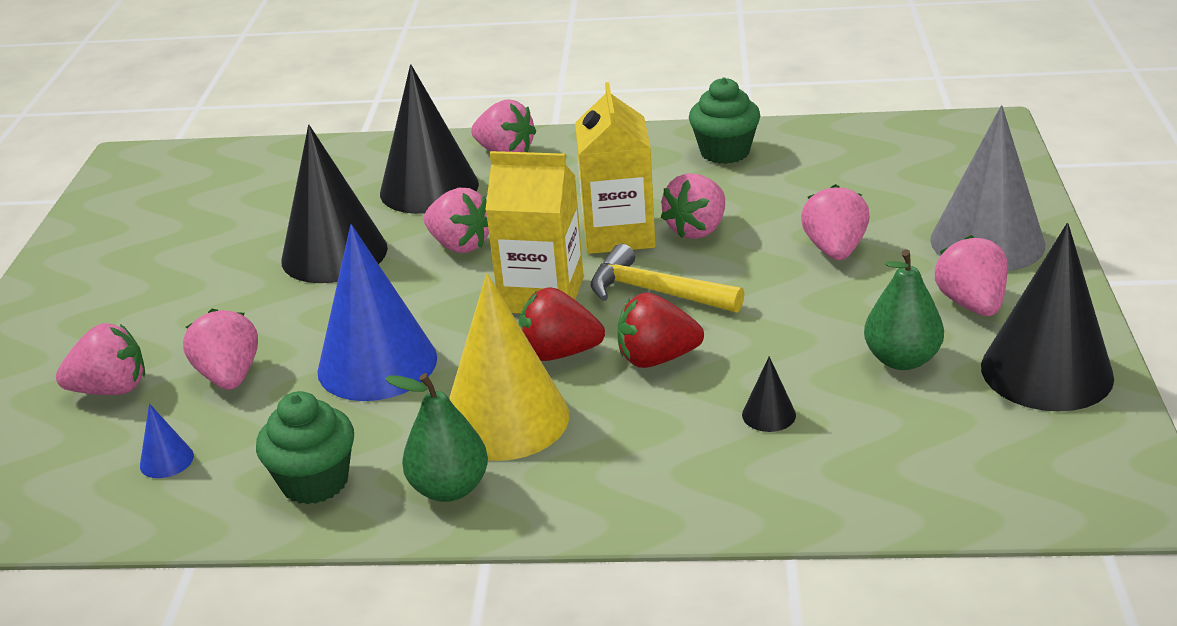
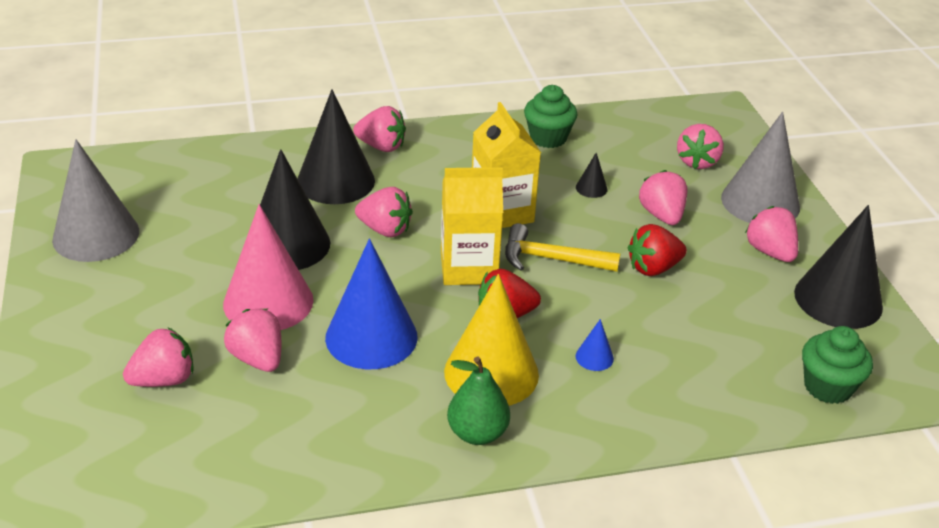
camera: 20 degrees left, 5 degrees up
(125, 231) = (96, 235): none -> grey cone
(166, 460) = (244, 436): blue cone -> blue cone (594, 357)
(276, 315) = (268, 302): none -> pink cone
(315, 482) = (373, 440): green cupcake -> green cupcake (828, 387)
(657, 359) = (577, 313): red strawberry -> red strawberry (653, 268)
(697, 229) = (558, 205): pink strawberry -> pink strawberry (697, 162)
(768, 414) = (674, 350): black cone -> black cone (591, 188)
(901, 359) = (743, 299): green pear -> none

